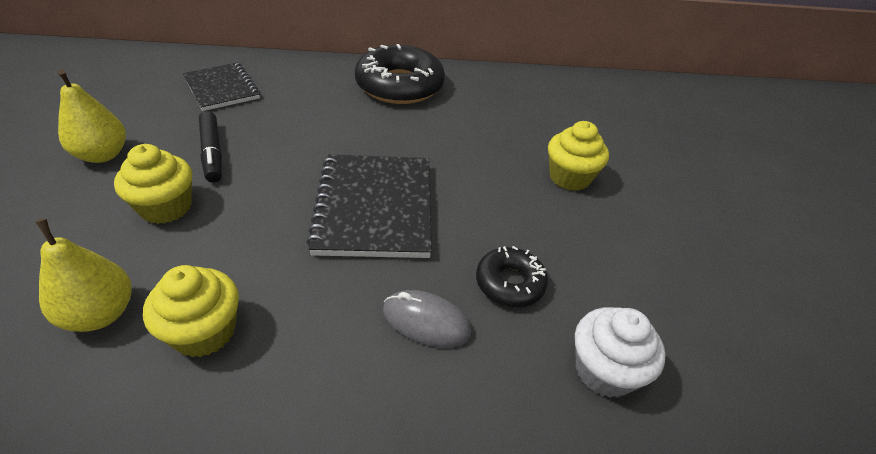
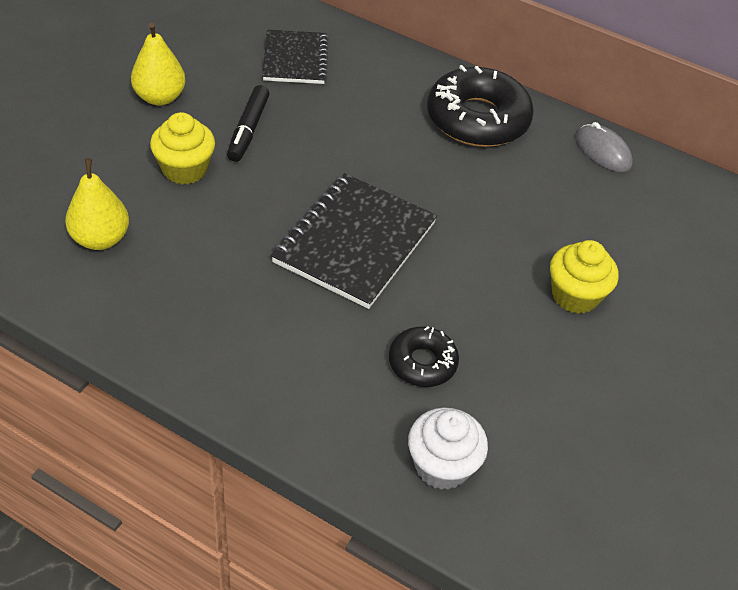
camera: 30 degrees right, 5 degrees up
(204, 332) = (161, 285): yellow cupcake -> none
(426, 321) = (326, 358): grey mouse -> grey mouse (603, 151)

